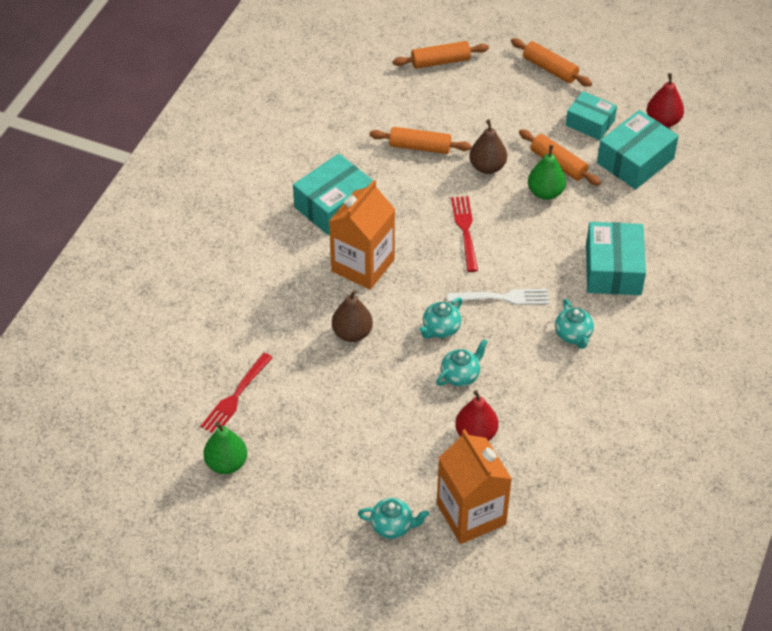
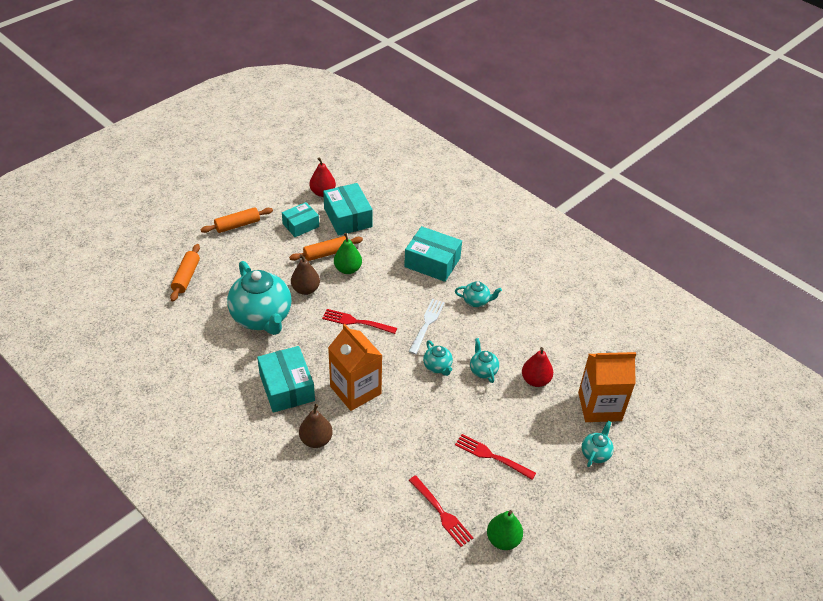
camera: 70 degrees left, 5 degrees down
(335, 421) = (492, 456): none -> red fork
(352, 333) = (416, 418): brown pear -> brown pear (316, 440)
(420, 147) = (262, 318): orange rolling pin -> turquoise teapot

